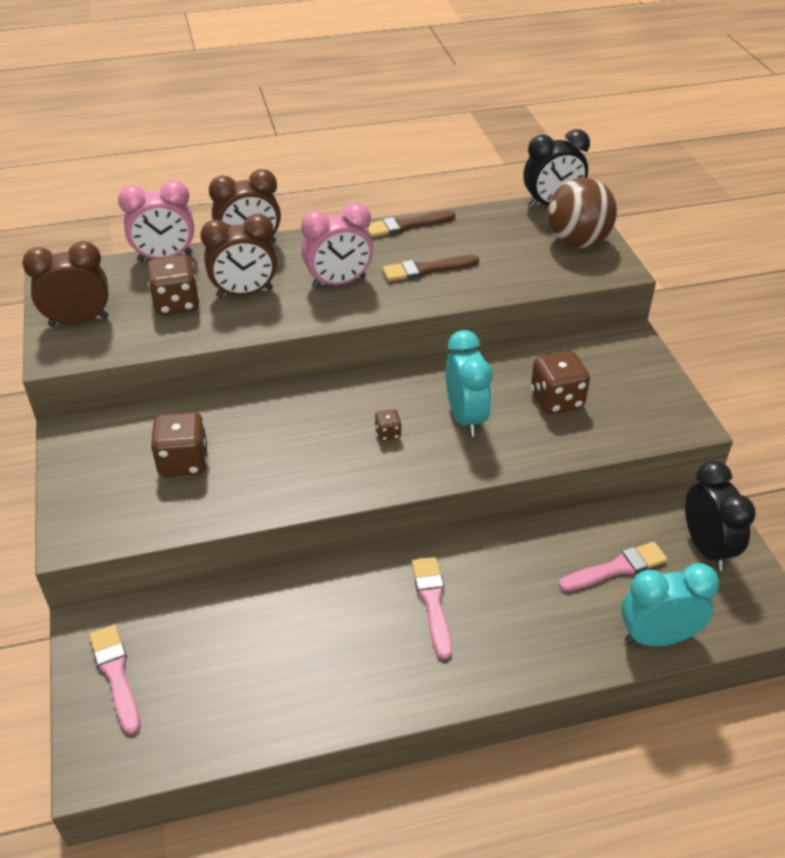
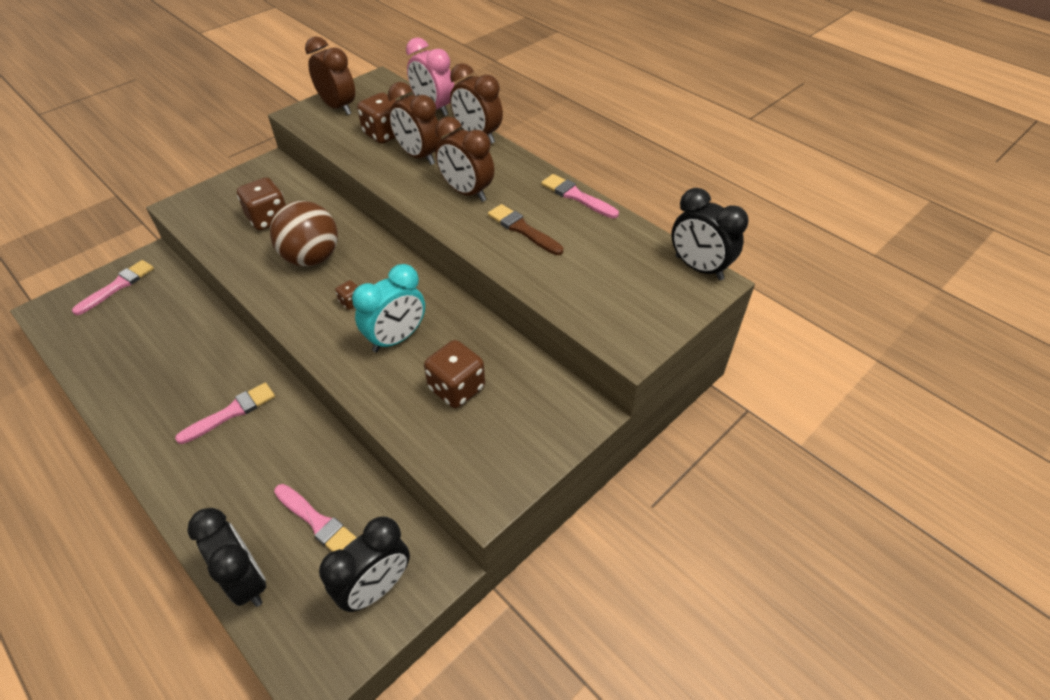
camera: 60 degrees right, 5 degrees up
(339, 282) = (466, 192): pink clock -> brown clock
(406, 225) = (576, 196): brown brush -> pink brush
(577, 242) = (651, 306): brown ball -> brown ball (311, 258)
(657, 637) = (246, 581): turquoise clock -> black clock

